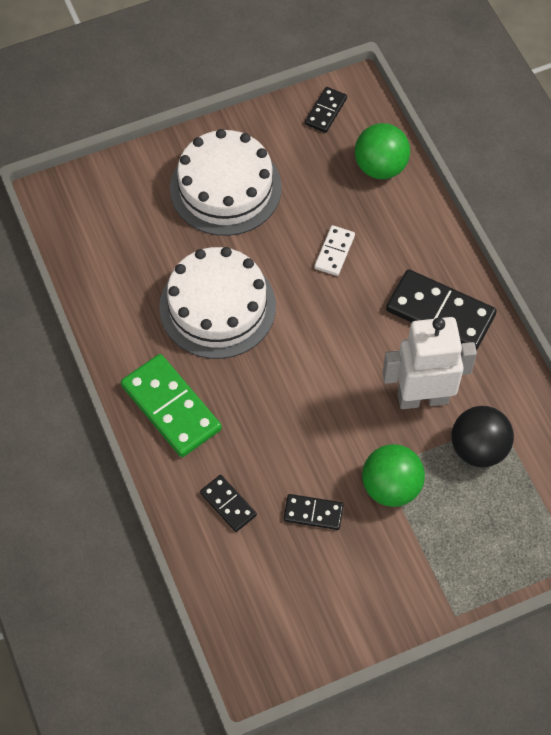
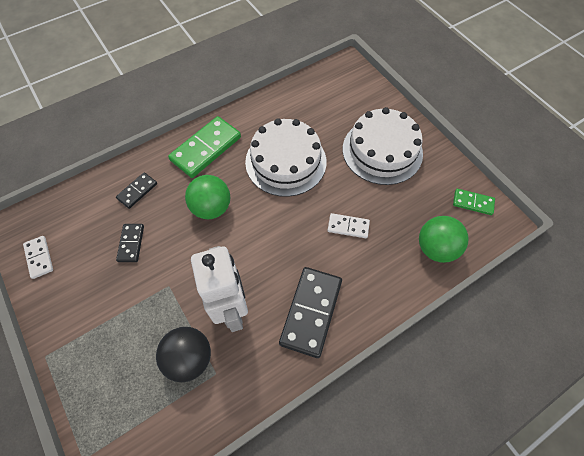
camera: 80 degrees right, 0 degrees up
(314, 634) = (39, 257): none -> white domino
(325, 111) = (473, 203): black domino -> green domino
(391, 487) = (153, 294): green ball -> green ball (211, 208)

